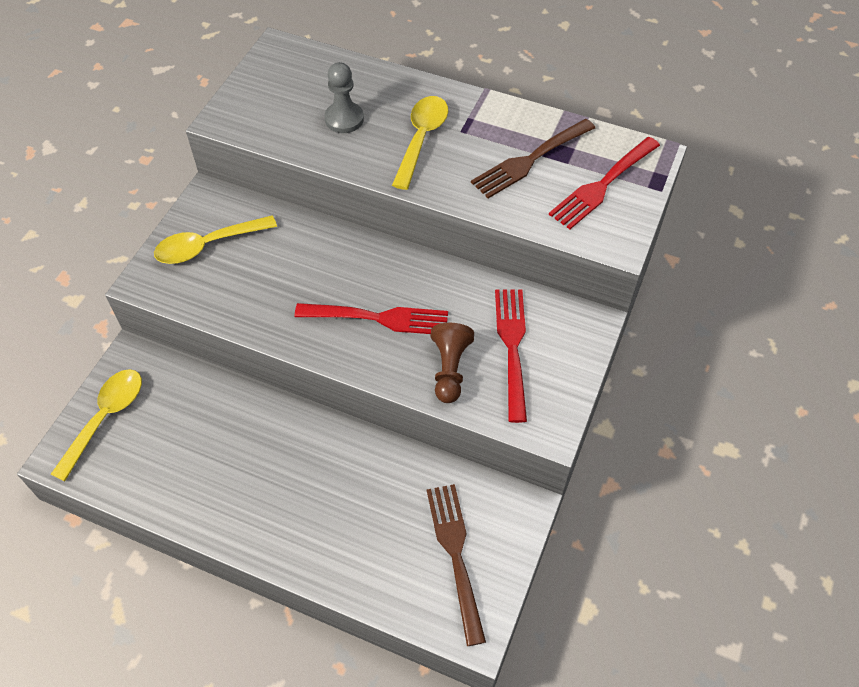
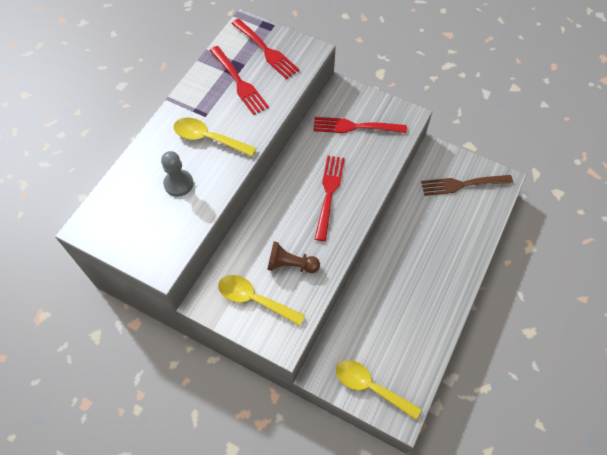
camera: 85 degrees left, 5 degrees up
(208, 245) = (254, 299): yellow spoon -> yellow spoon turned 135 degrees clockwise
(450, 369) = (369, 158): brown pawn -> brown pawn (290, 264)
(530, 160) = (239, 82): brown fork -> red fork

